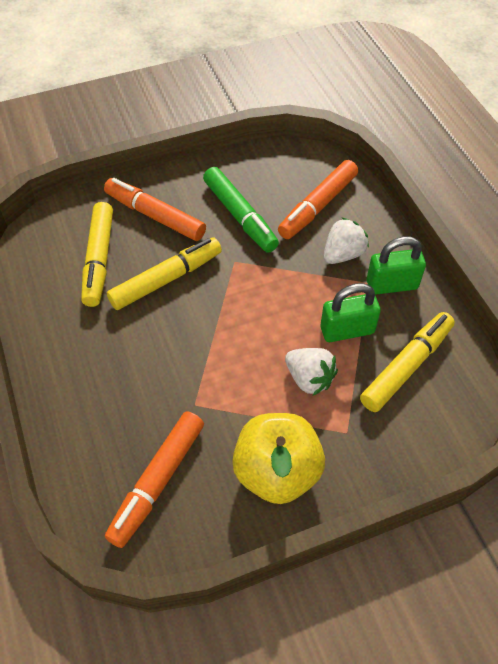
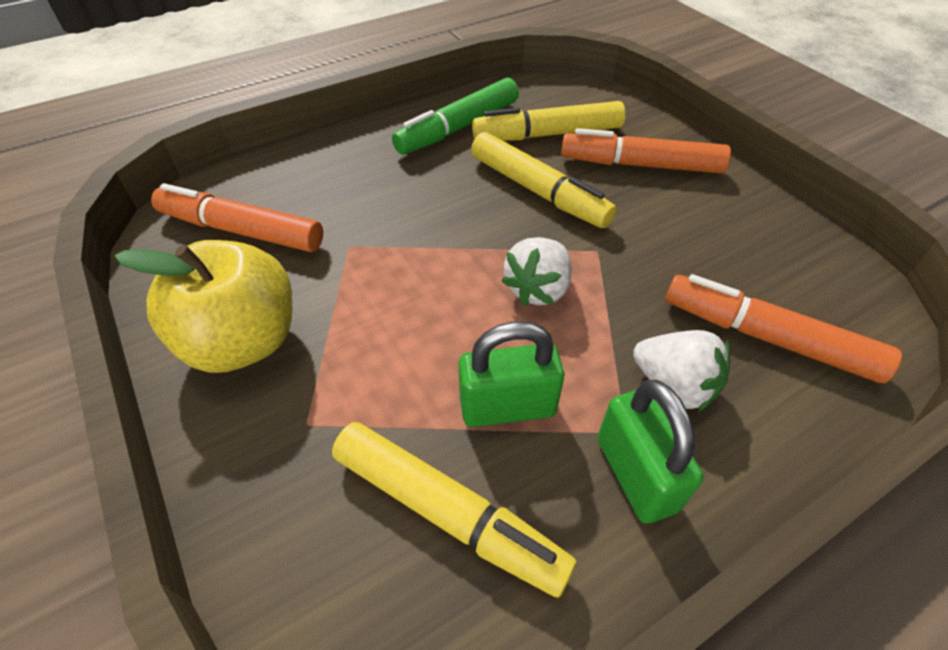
camera: 80 degrees right, 5 degrees down
(155, 216) = (640, 165): orange marker -> orange marker turned 105 degrees counterclockwise
(240, 216) = (687, 244): green marker -> green marker (458, 128)
(309, 379) = (401, 363): white strawberry -> white strawberry (538, 289)
(347, 330) = (507, 406): green padlock -> green padlock turned 75 degrees counterclockwise

